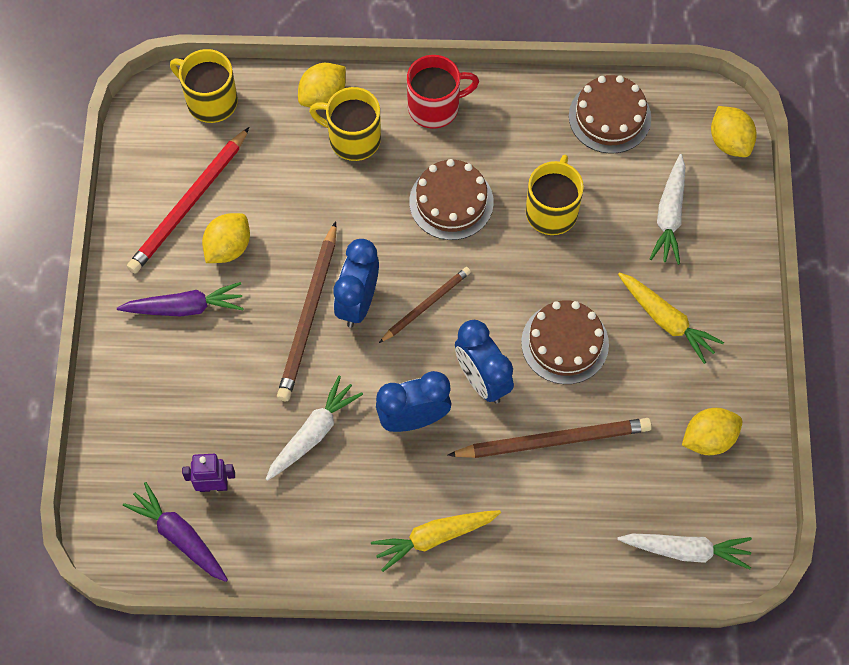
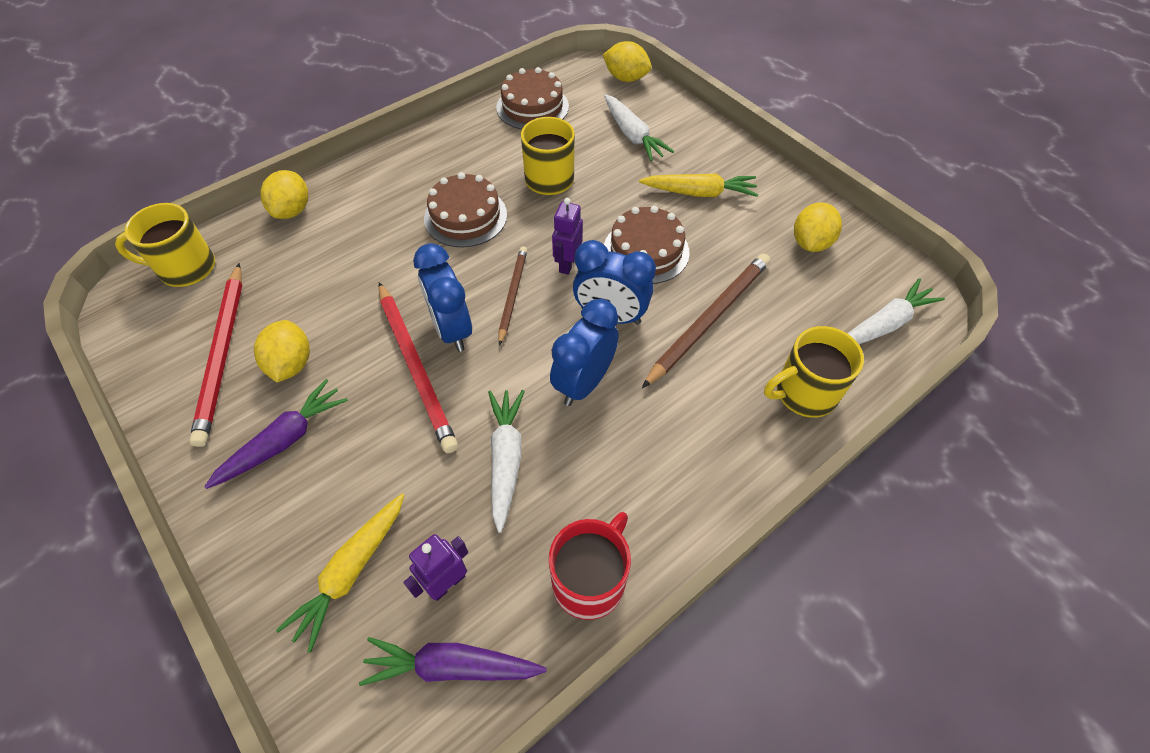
camera: 40 degrees left, 10 degrees down
(309, 315) = (416, 367): brown pencil -> red pencil
(353, 139) = (344, 223): yellow mug -> yellow mug (804, 393)
(434, 537) = (696, 464): yellow carrot -> yellow carrot (351, 572)
(435, 107) = (395, 168): red mug -> red mug (589, 580)
(491, 308) = (567, 264): none -> purple robot

